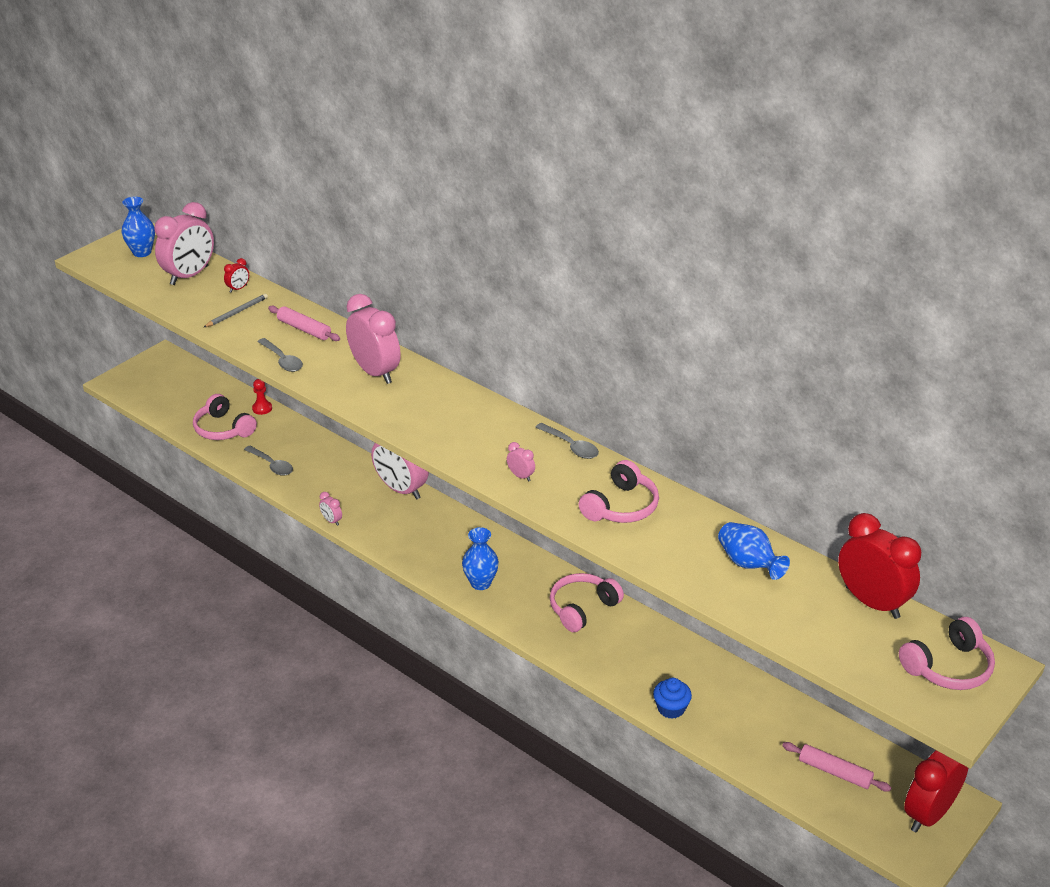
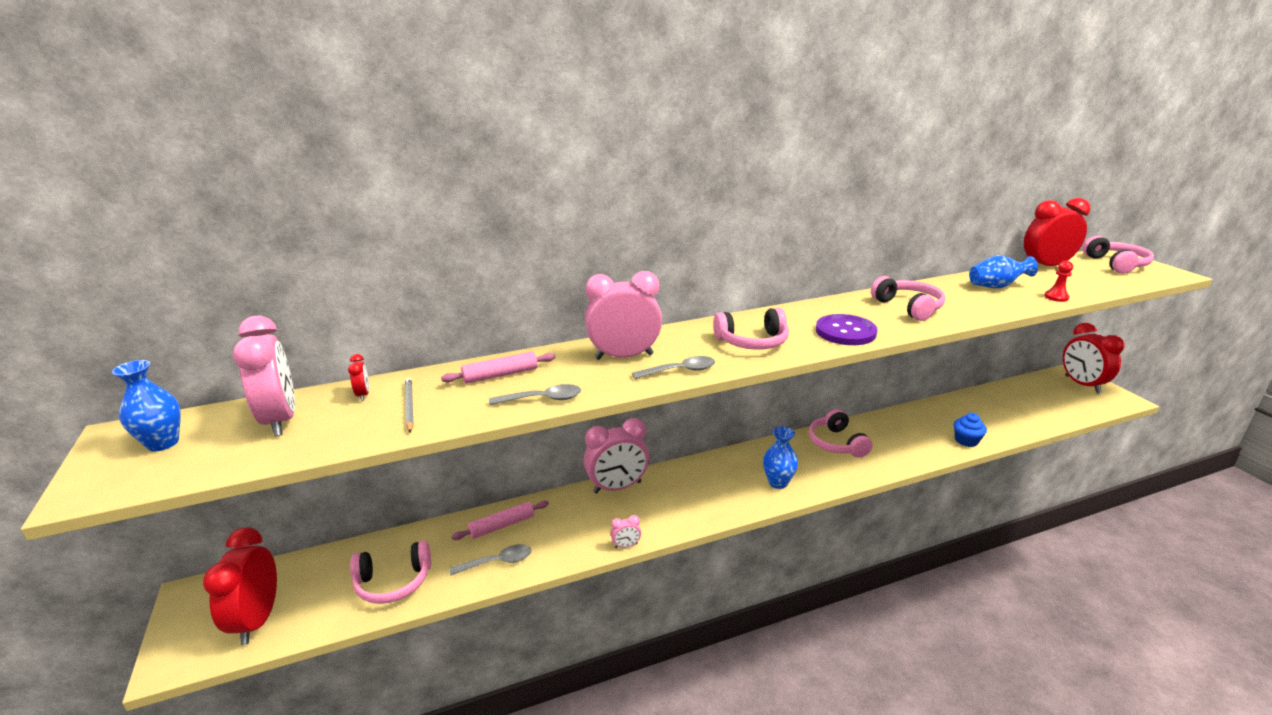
camera: 60 degrees left, 10 degrees down
(160, 393) = (257, 620): none -> red clock
(262, 408) = (395, 540): red pawn -> red pawn (1056, 297)
(455, 428) = (752, 342): none -> pink headphones
(521, 476) = (845, 332): pink clock -> purple button
(571, 446) = (815, 306): grey spoon -> grey spoon (680, 371)
(834, 772) = (1041, 401): pink rolling pin -> pink rolling pin (502, 525)

